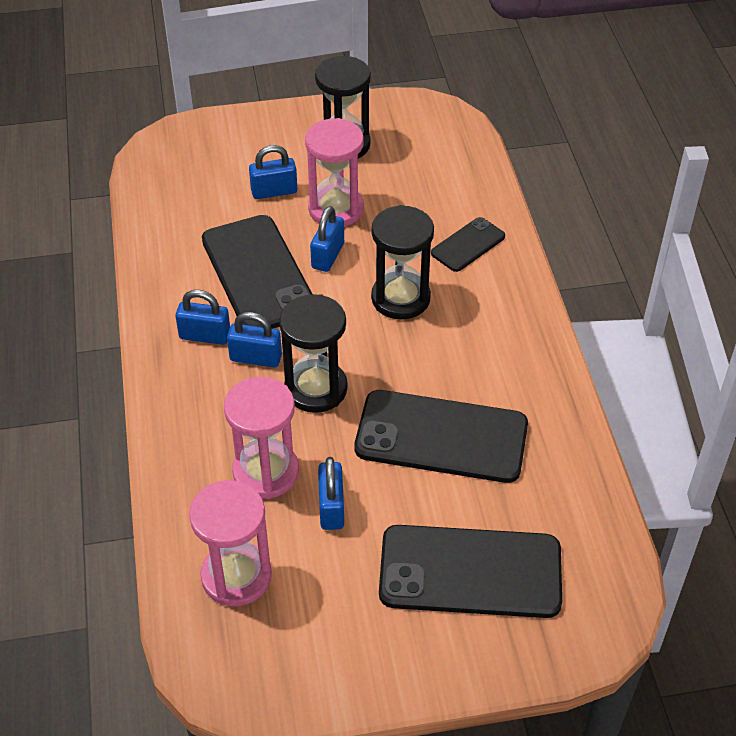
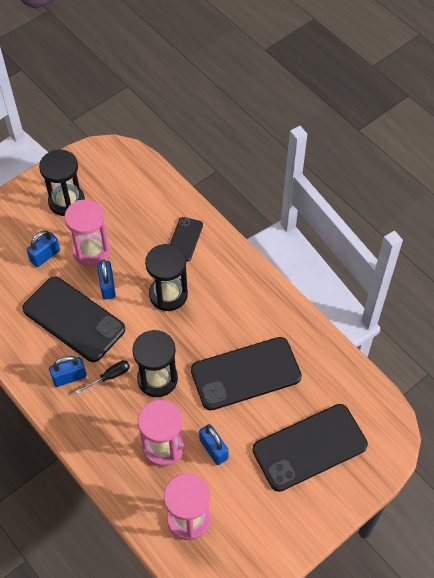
camera: 30 degrees left, 10 degrees up
(256, 358) = (109, 376): blue padlock -> black screwdriver

